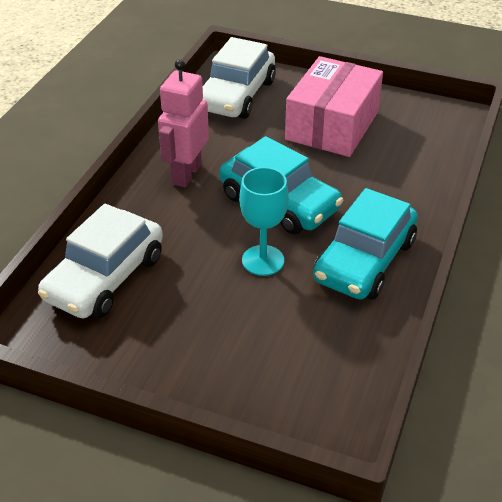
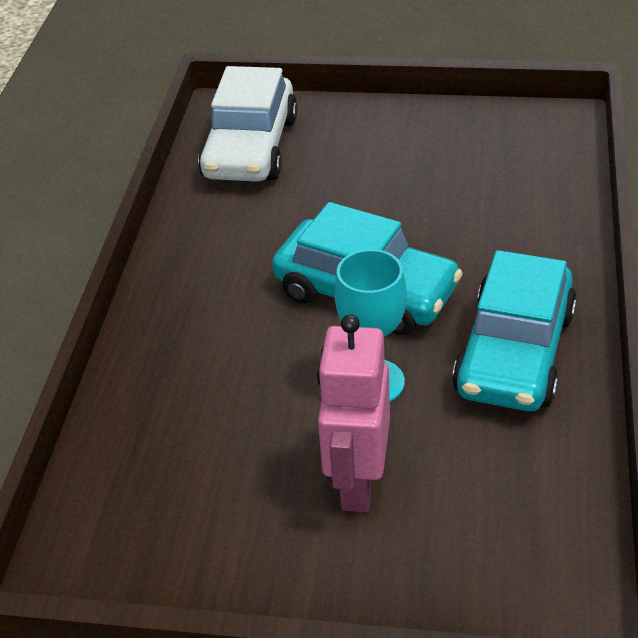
camera: 10 degrees left, 0 degrees up
(105, 277) = (154, 456): white car -> none
(186, 174) = (219, 277): pink robot -> pink robot (357, 483)
(332, 125) = (400, 167): pink box -> none

